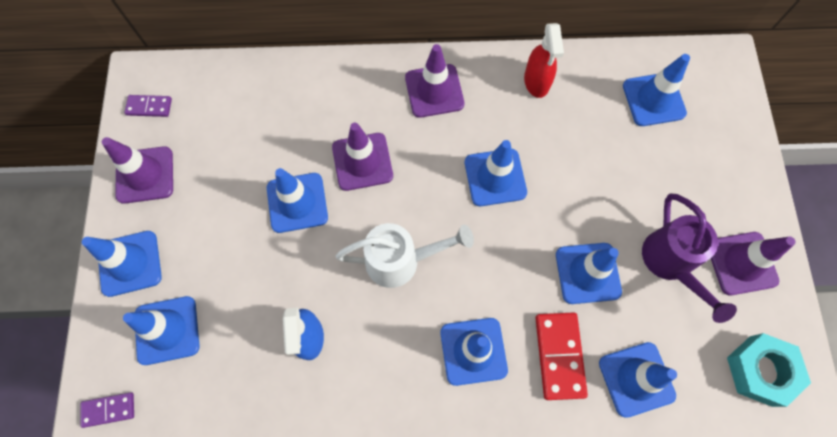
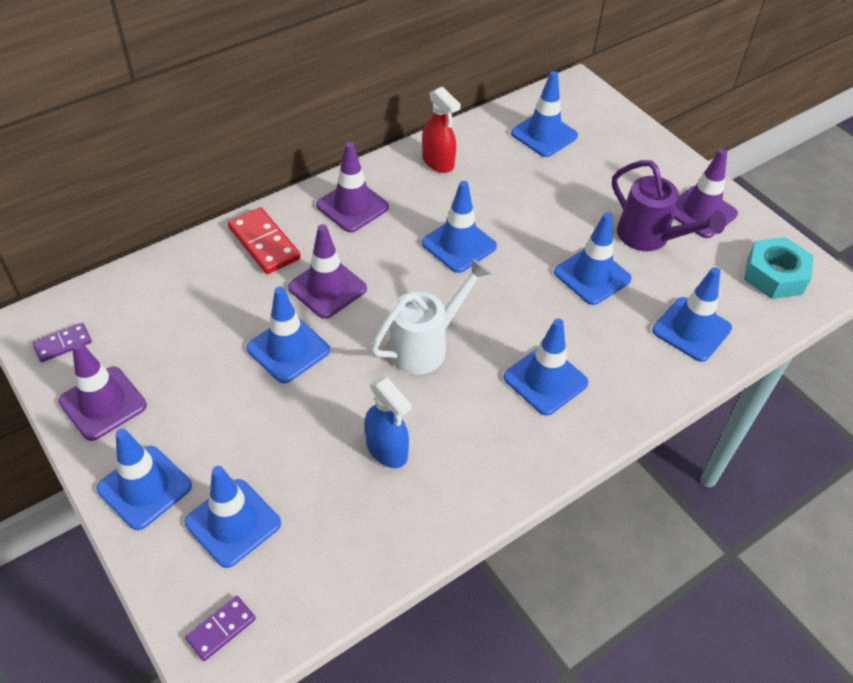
camera: 35 degrees left, 20 degrees down
(559, 356) = (618, 345): red domino -> red domino (264, 243)

